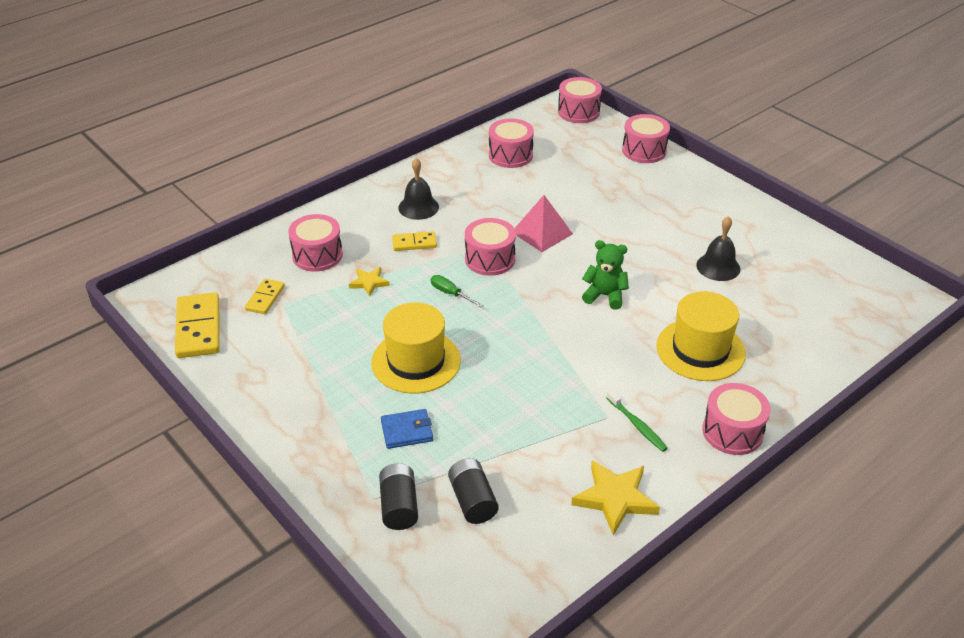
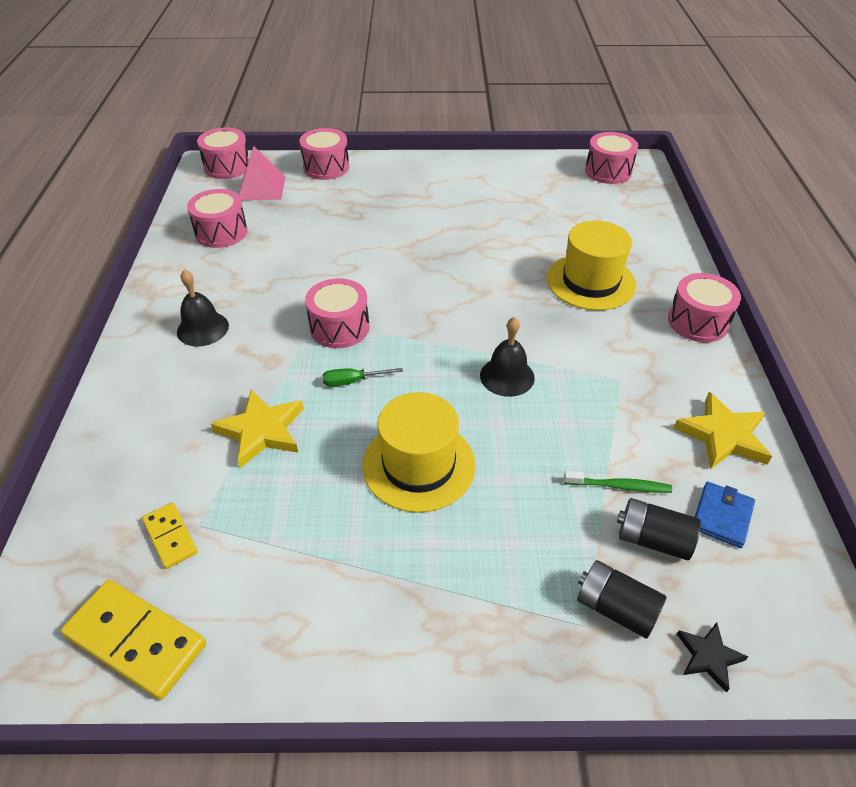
camera: 50 degrees left, 5 degrees up
(317, 255) = (164, 447): pink drum -> pink drum (608, 171)
(369, 283) = (261, 431): yellow star -> yellow star, size x1.73
(405, 567) = (708, 657): none -> black star
(407, 431) = (511, 534): blue wallet -> blue wallet (722, 516)
(414, 243) = (249, 362): yellow domino -> none
(542, 233) = (347, 277): pink pyramid -> pink pyramid (262, 188)
(605, 296) = (471, 291): green teddy bear -> none
(637, 425) = (646, 368): green toothbrush -> green toothbrush (619, 486)
(718, 267) = (507, 217): black bell -> black bell (507, 376)

